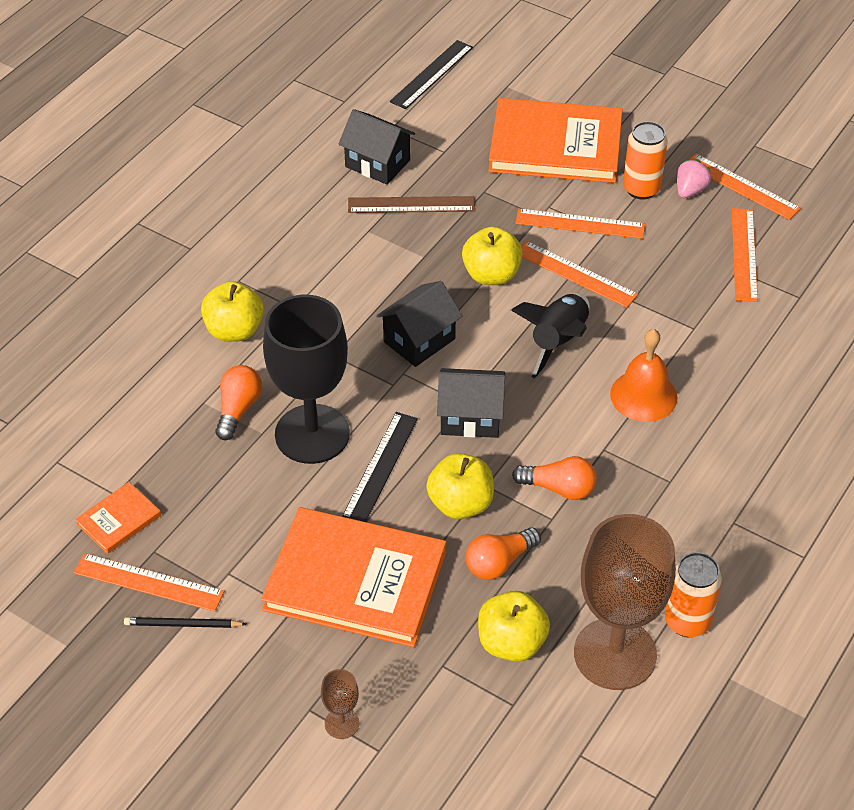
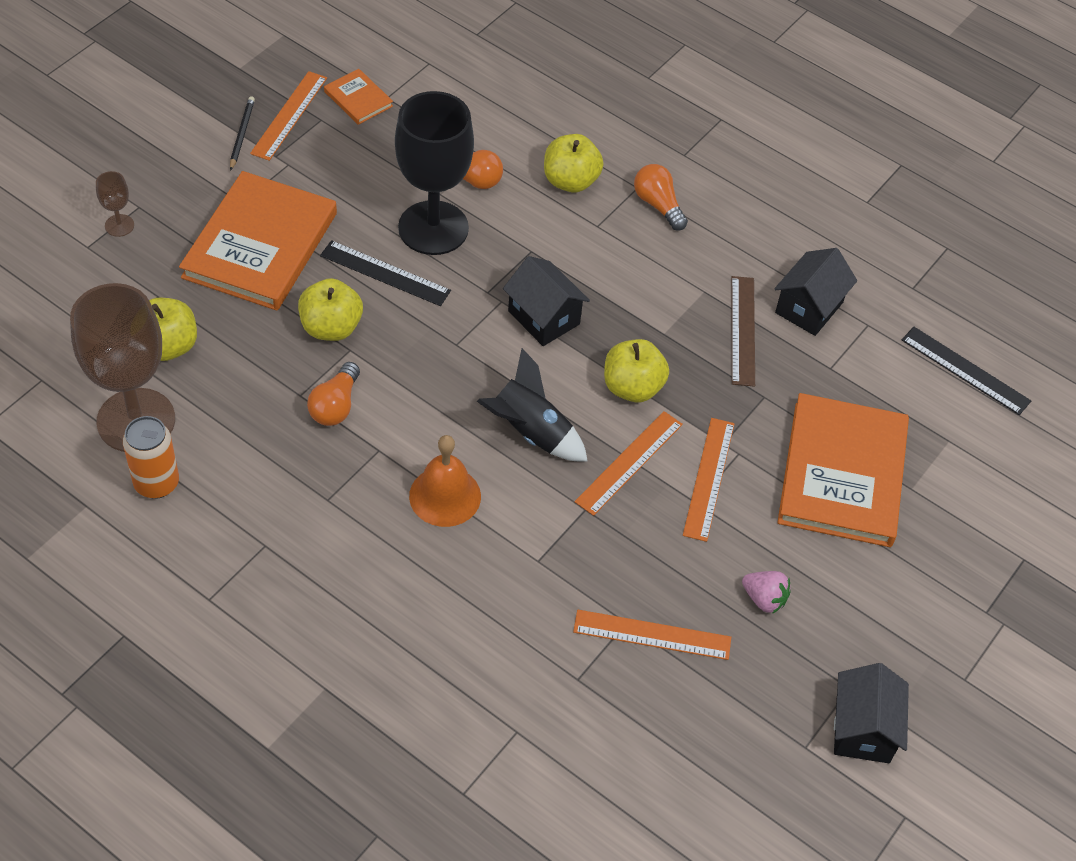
camera: 90 degrees right, 5 degrees up
(470, 417) = (436, 347): black house -> black house (862, 729)
(499, 562) = (257, 348): orange light bulb -> orange light bulb (658, 205)
(641, 189) = (767, 548): orange can -> none
(741, 186) = (771, 656): orange ruler -> none

